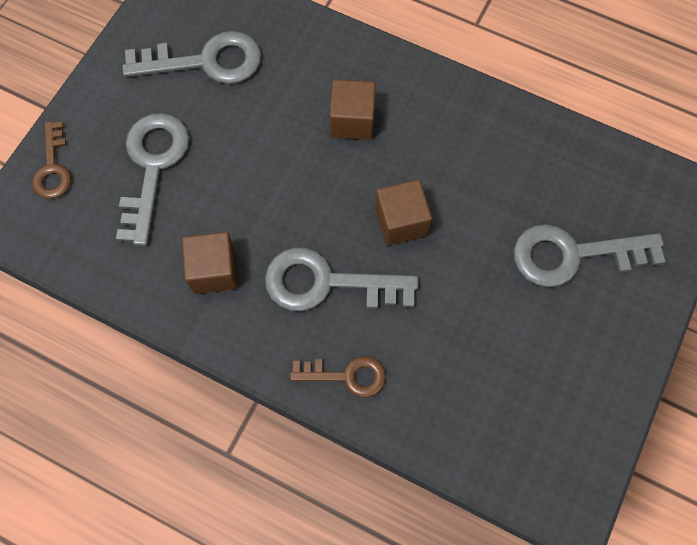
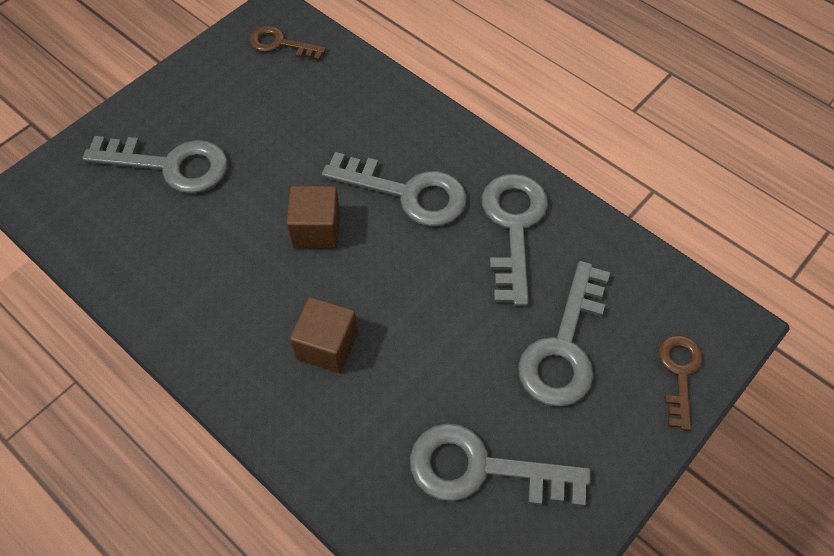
camera: 165 degrees left, 10 degrees down
(214, 271) = (513, 227): brown cube -> grey key
(346, 376) = (412, 121): brown key -> brown key (280, 44)

